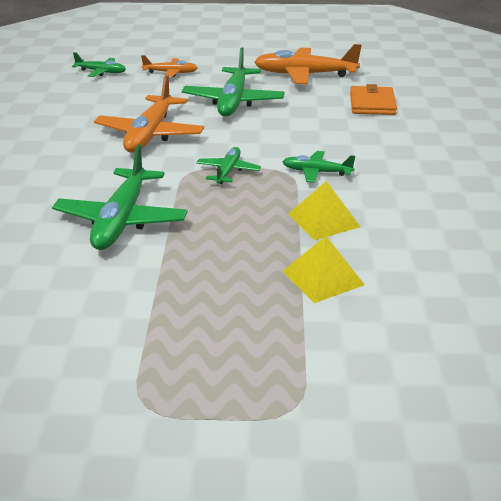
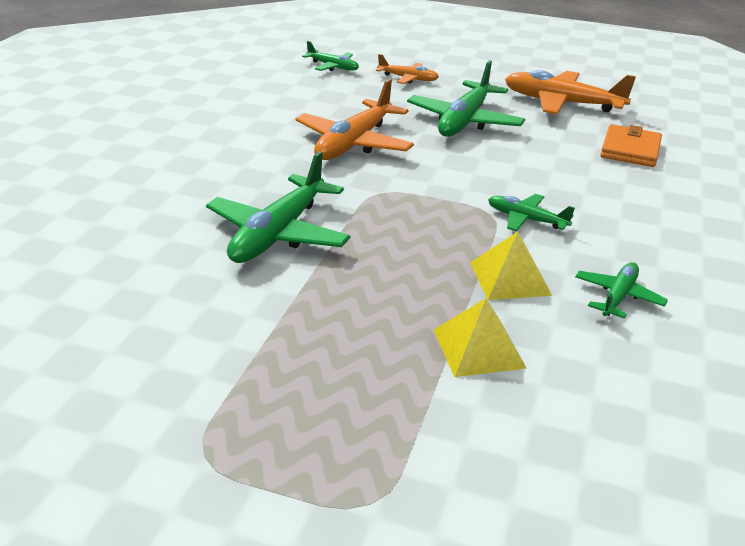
camera: 15 degrees right, 0 degrees up
(228, 171) = (422, 200): green plane -> green plane (618, 297)

